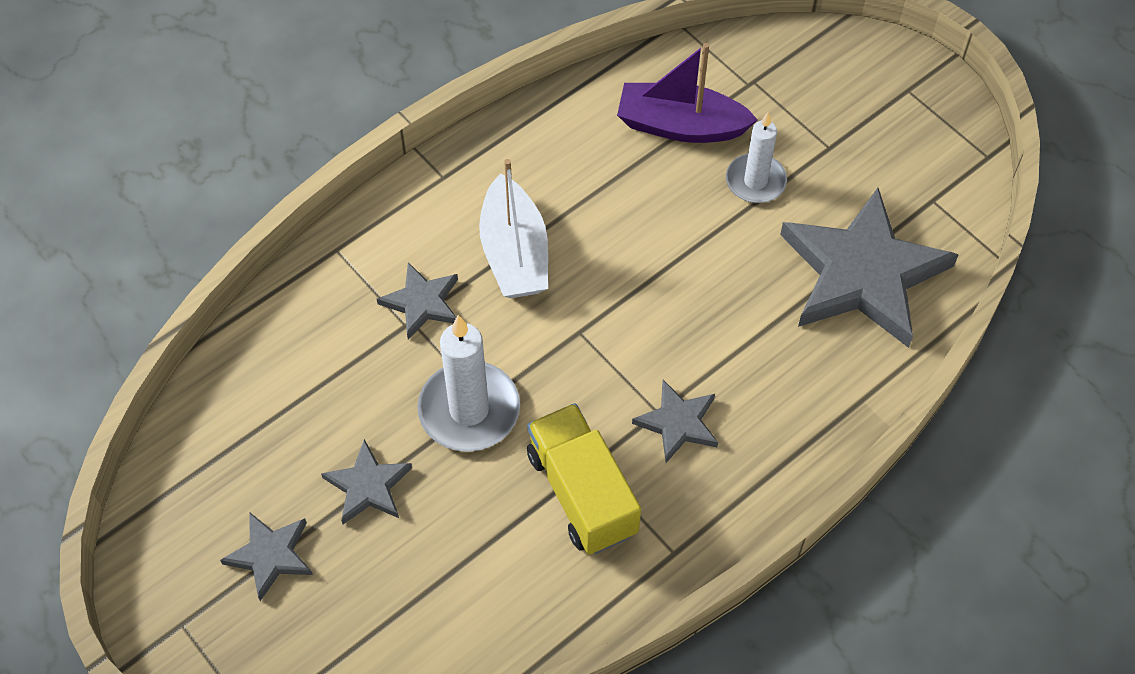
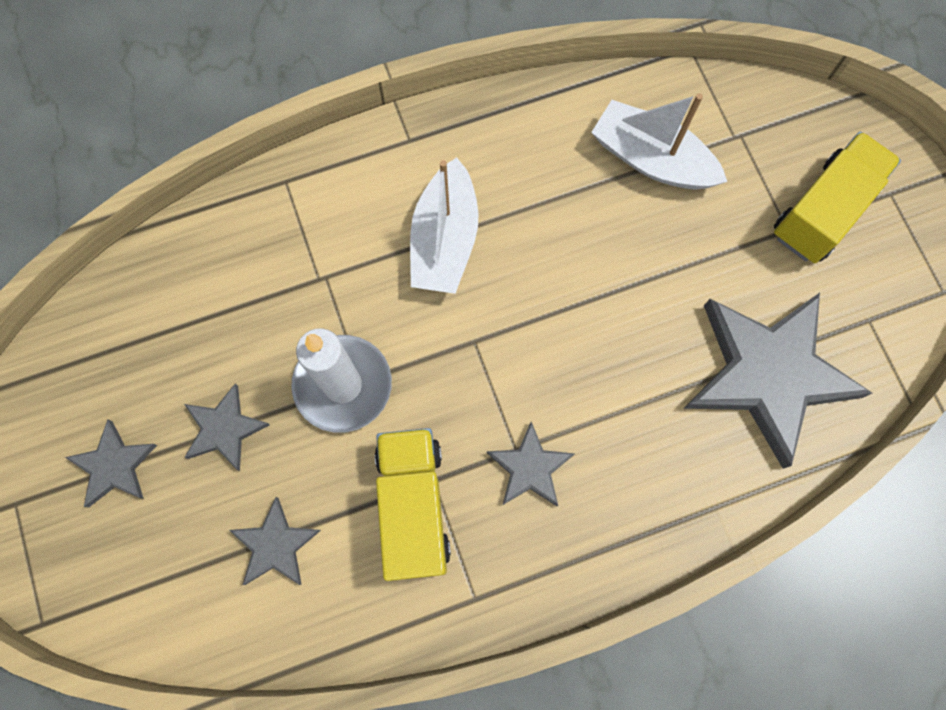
camera: 20 degrees right, 15 degrees up
(422, 303) = (341, 261): grey star -> grey star (275, 545)
(680, 126) = (651, 159): purple boat -> white boat
(755, 181) = (701, 241): white candle -> none
(854, 123) = (823, 211): none -> yellow truck

